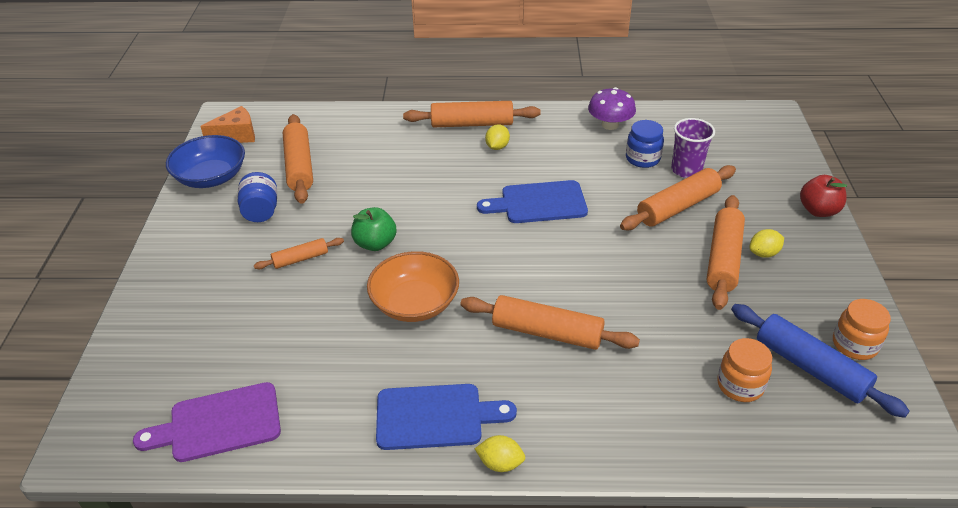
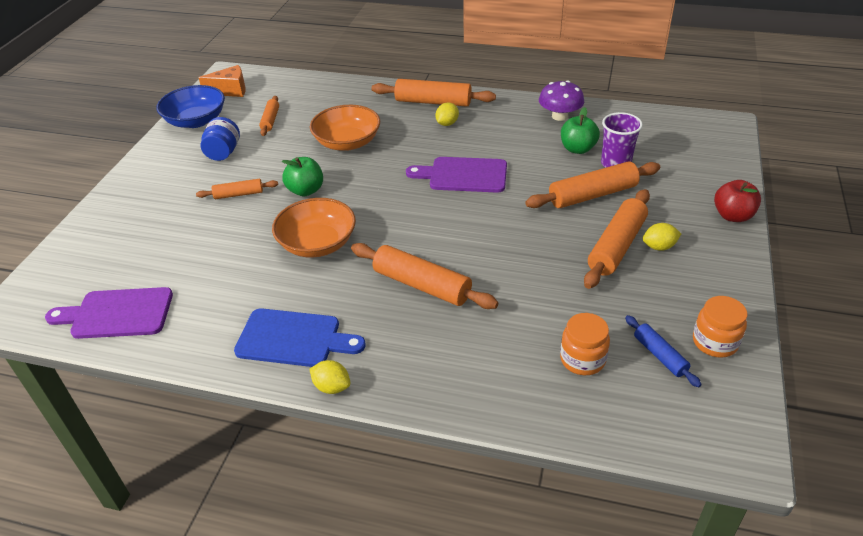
camera: 15 degrees right, 0 degrees up
(299, 166) = (270, 120): orange rolling pin -> orange rolling pin, size x0.56
(398, 181) = (347, 142): none -> orange bowl
(538, 203) = (463, 175): blue cutting board -> purple cutting board
(642, 159) = (577, 149): blue jar -> green apple
(810, 367) = (660, 355): blue rolling pin -> blue rolling pin, size x0.56

